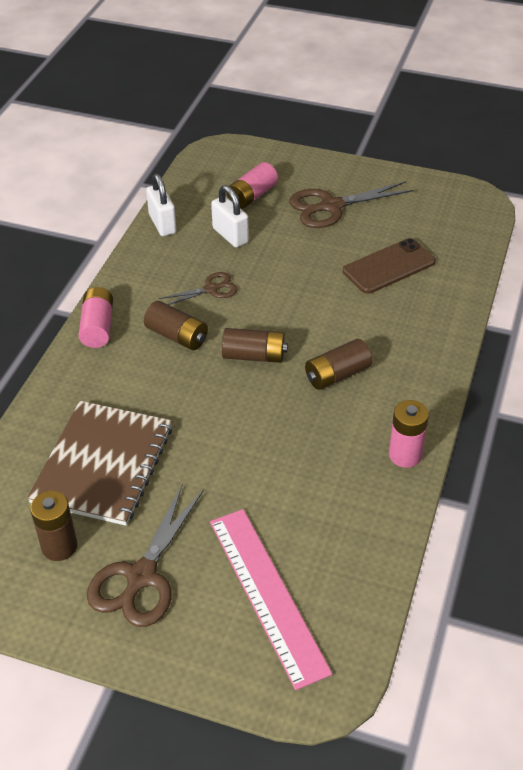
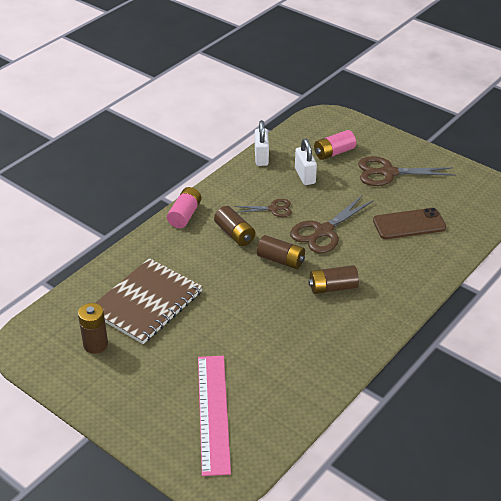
camera: 20 degrees right, 5 degrees down
(141, 577) = (137, 378): brown scissors -> brown scissors (323, 231)
(405, 455) = (353, 353): pink battery -> none

